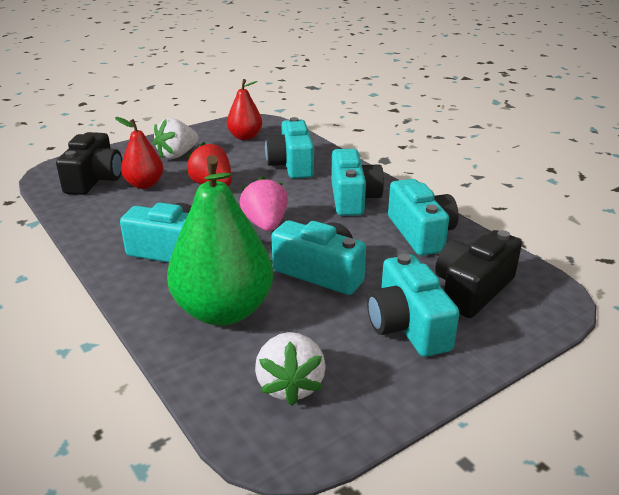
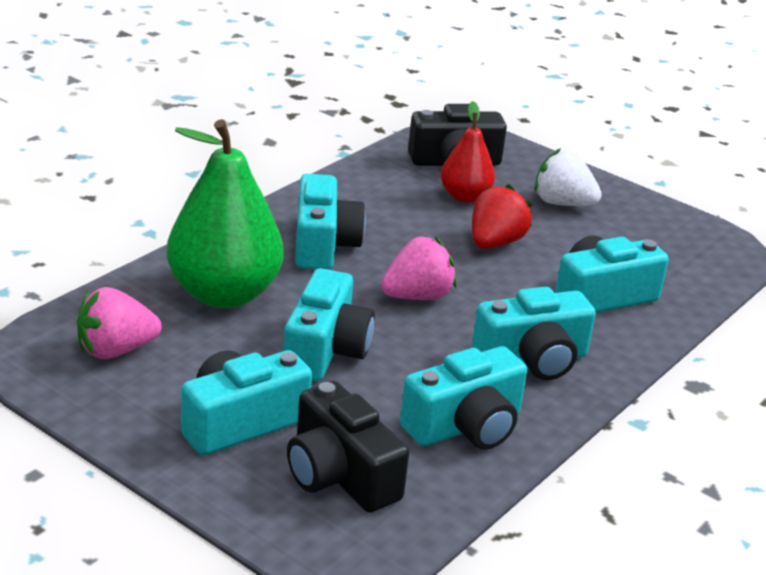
camera: 70 degrees right, 0 degrees up
(245, 137) = (663, 245): red pear -> none
(290, 385) = (115, 350): white strawberry -> pink strawberry
(472, 289) = (339, 475): black camera -> black camera turned 150 degrees counterclockwise

